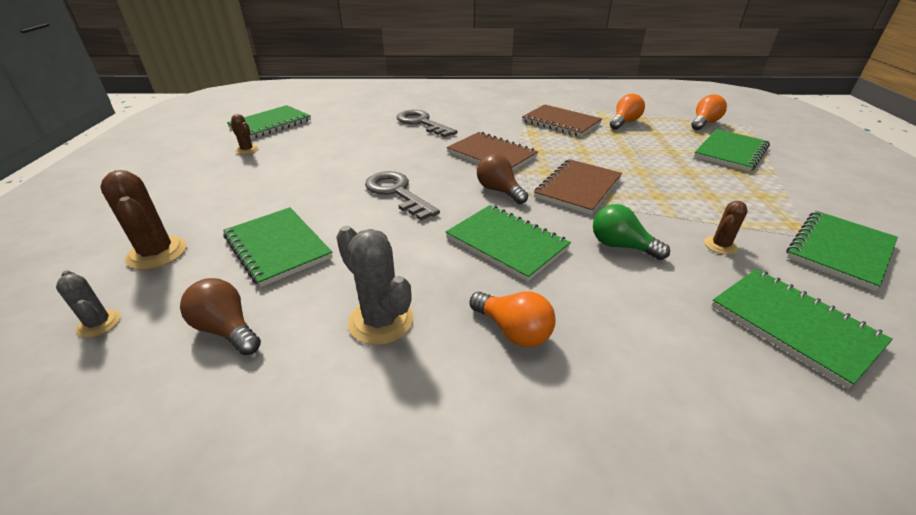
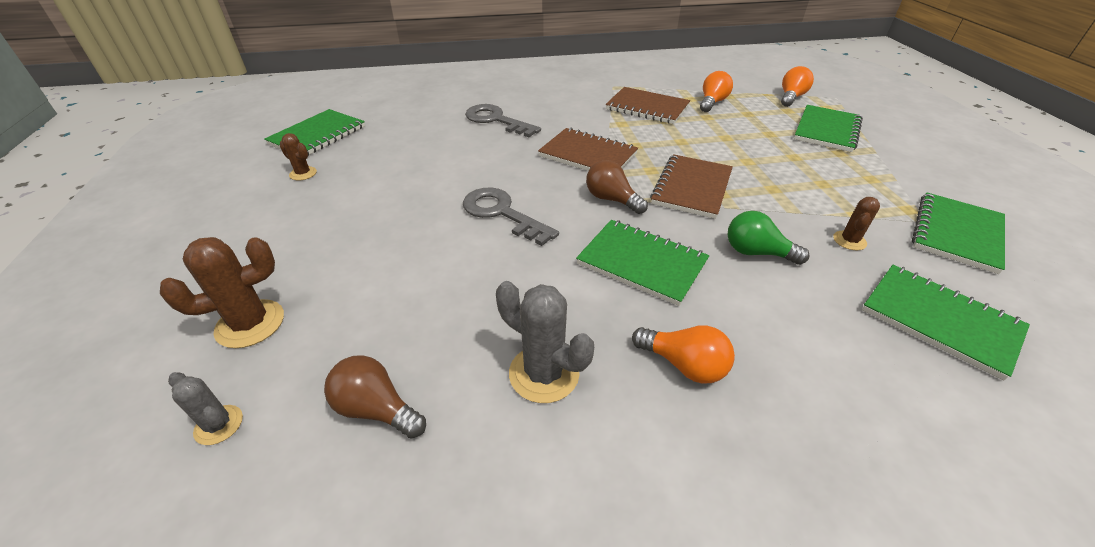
camera: 10 degrees left, 5 degrees up
(157, 253) = (250, 324): brown cactus -> brown cactus turned 75 degrees counterclockwise
(277, 247) = (393, 298): green notebook -> none

